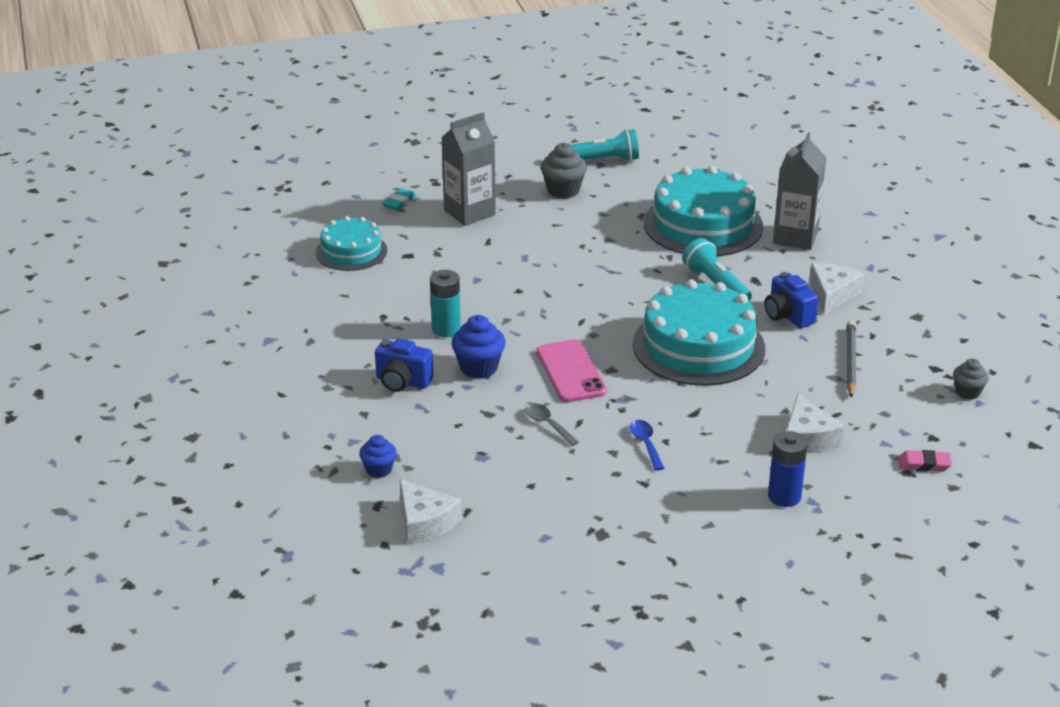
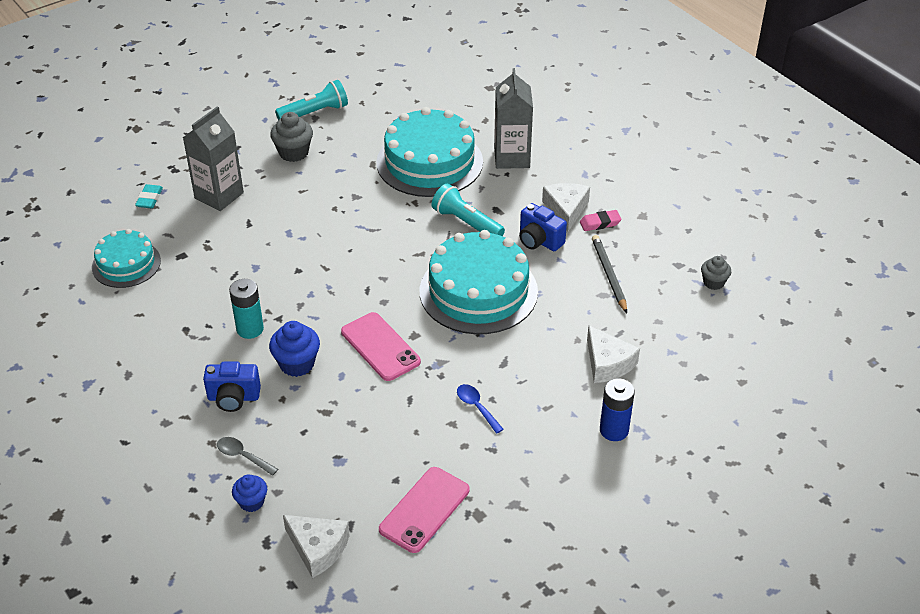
camera: 20 degrees left, 10 degrees up
(547, 424) = (383, 409): grey spoon -> grey spoon (243, 456)
(548, 516) = (424, 510): none -> pink phone
(924, 465) = (710, 365): pink eraser -> pink eraser (600, 223)

